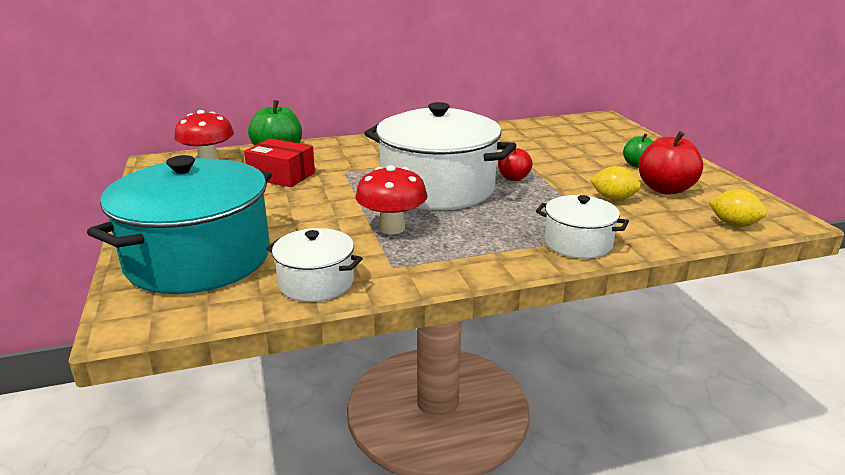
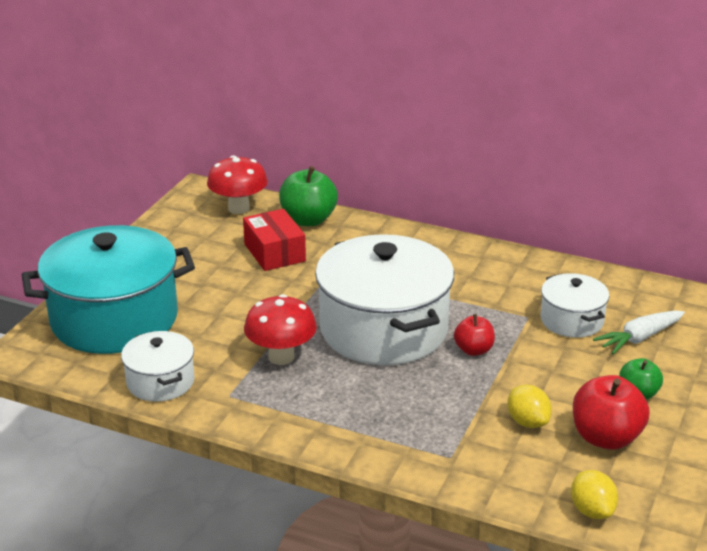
camera: 40 degrees right, 5 degrees up
(578, 243) = (405, 450): white pot -> white pot (572, 320)
(587, 143) = (639, 338): none -> white carrot

